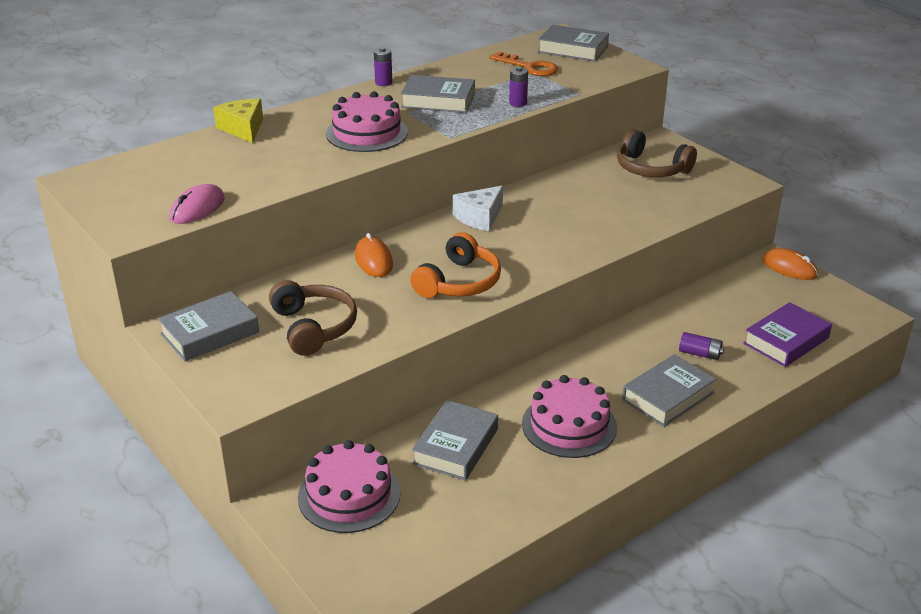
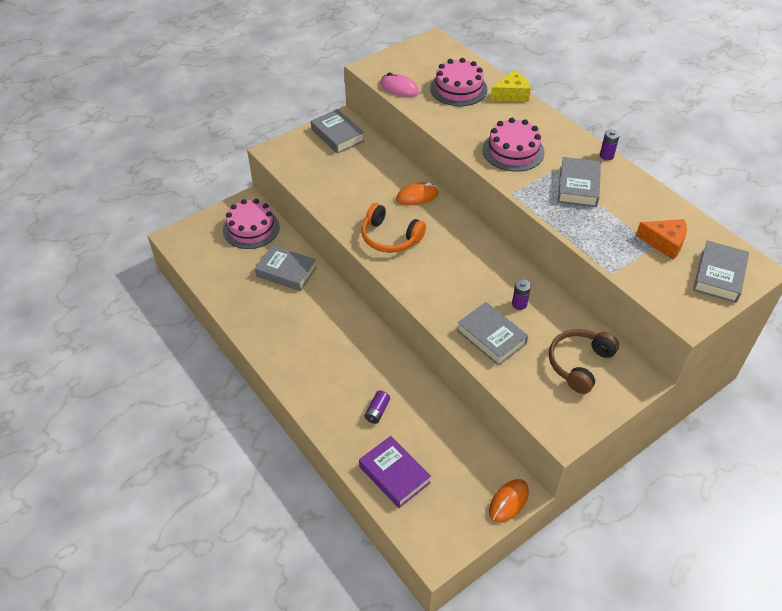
camera: 90 degrees right, 15 degrees up
(313, 327) = (341, 174): brown headphones -> none
(480, 217) = (480, 249): white cheese -> none
(518, 103) = (583, 233): purple battery -> purple battery (519, 304)
(529, 67) = (664, 242): orange key -> orange cheese
(569, 425) = (301, 327): pink cake -> pink cake (458, 89)
(668, 396) = (327, 384): grey book -> grey book (491, 337)

